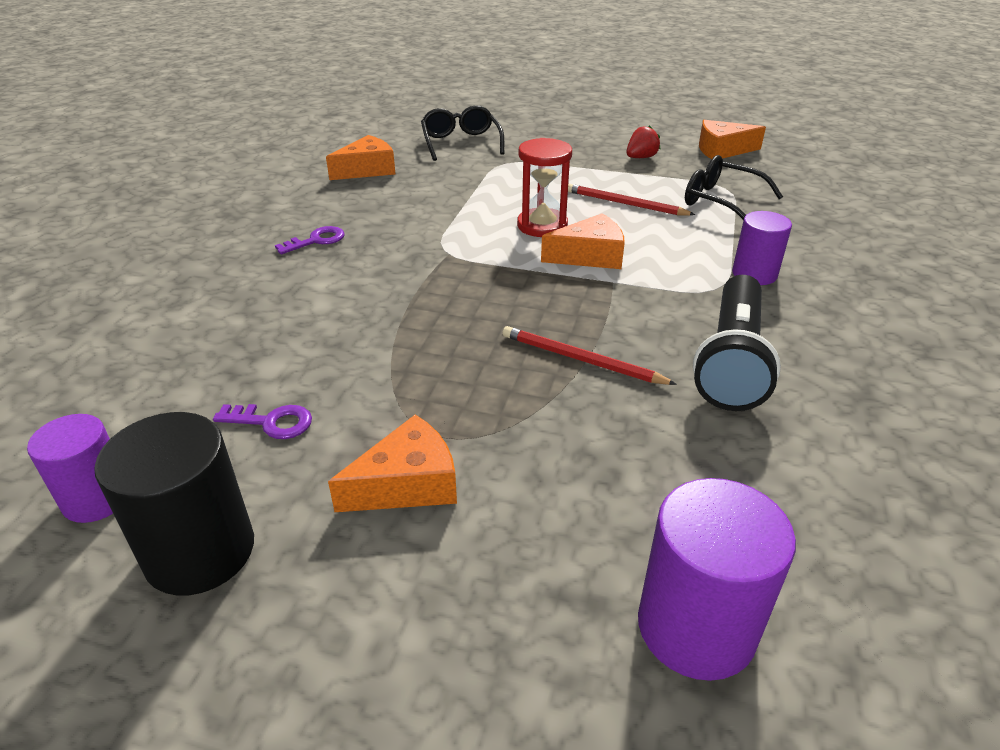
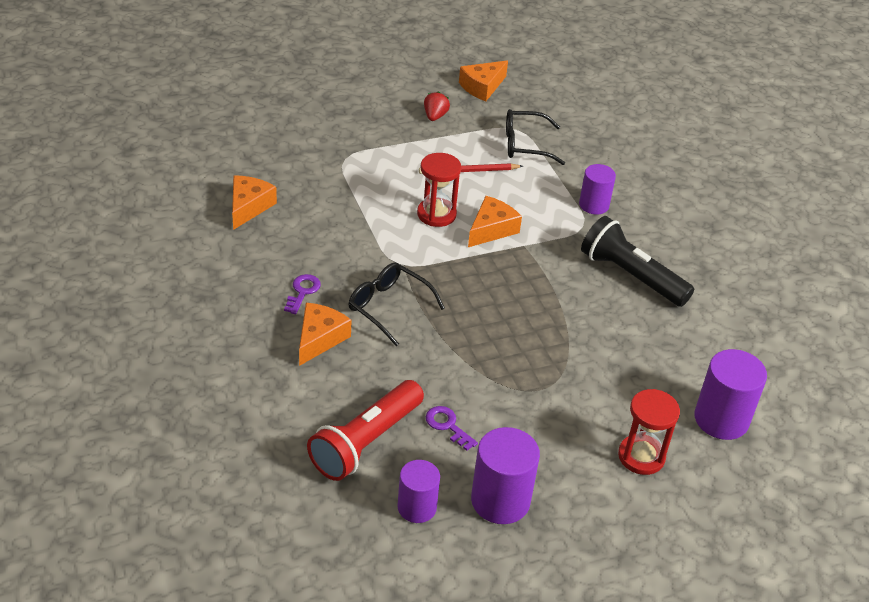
camera: 40 degrees left, 5 degrees up
(162, 394) = (365, 442): none -> red flashlight
(200, 551) = (500, 500): black cylinder -> purple cylinder
(272, 422) = (447, 426): purple key -> purple key turned 105 degrees counterclockwise
(407, 484) = (552, 421): orange cheese -> orange cheese (319, 339)
(461, 143) = (285, 147): black glasses -> black glasses (388, 307)
(482, 609) = (641, 456): none -> red hourglass
(581, 360) = (560, 310): red pencil -> none
(731, 360) = (631, 276): black flashlight -> black flashlight turned 150 degrees clockwise

